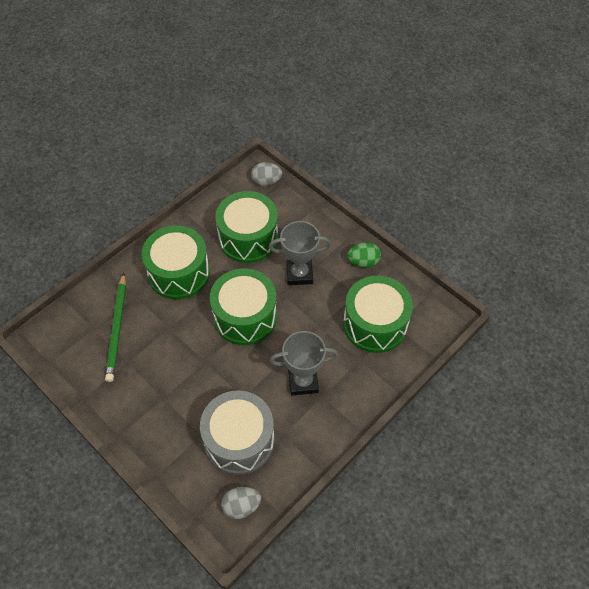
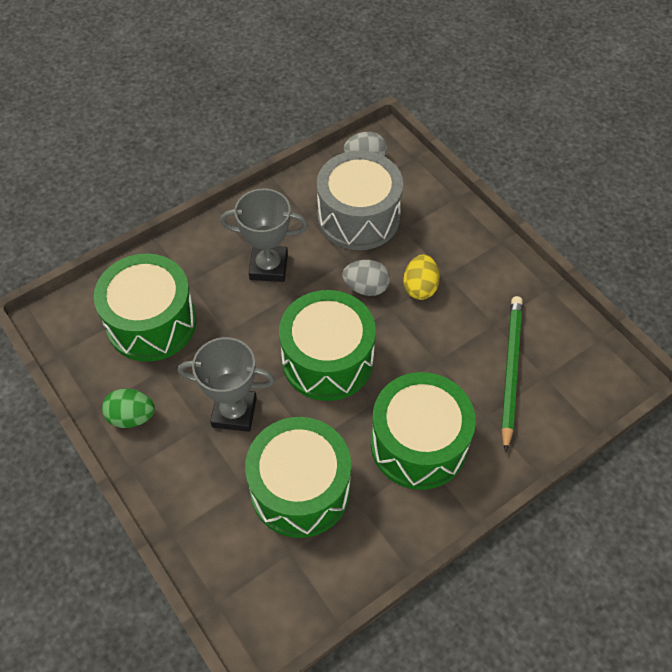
camera: 170 degrees left, 0 degrees up
(183, 383) = (420, 287): none -> yellow egg
(266, 181) = (245, 606): grey egg -> grey egg (366, 287)

